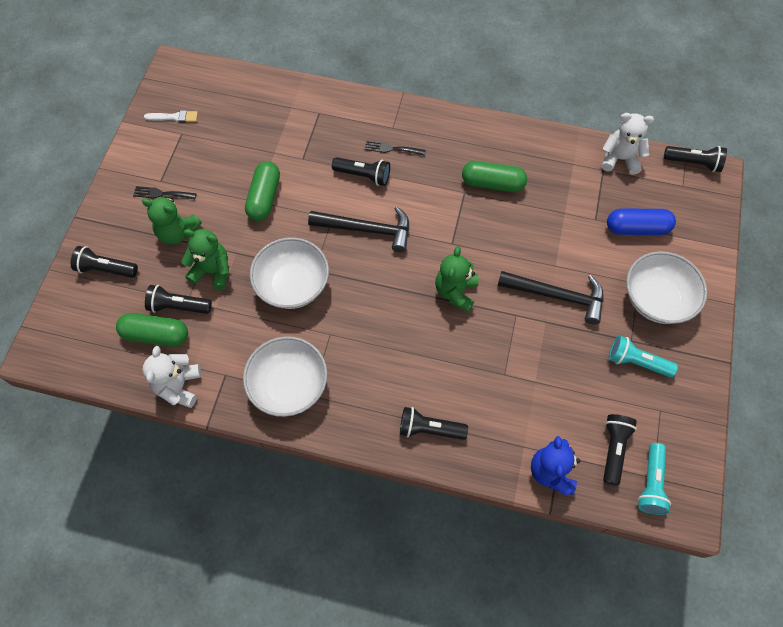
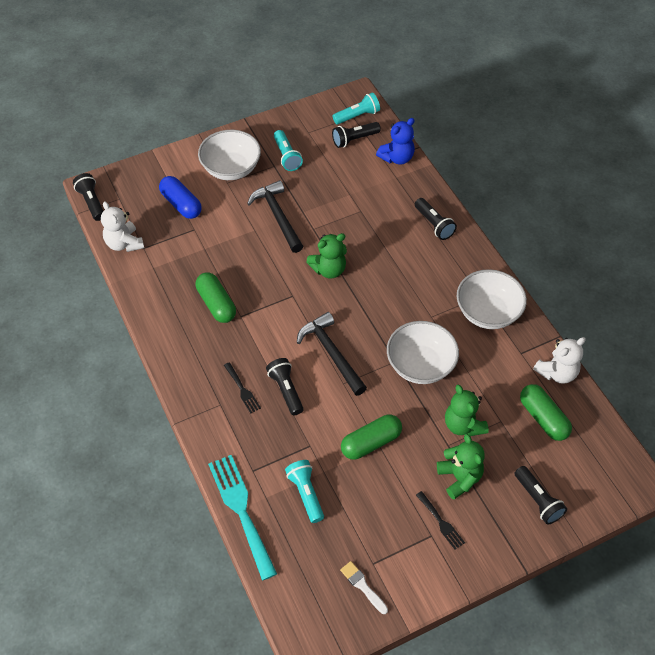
camera: 130 degrees left, 10 degrees down
(178, 306) = (510, 423): black flashlight -> none
(269, 131) = (306, 494): none -> turquoise flashlight
(297, 88) = (241, 510): none -> turquoise fork

